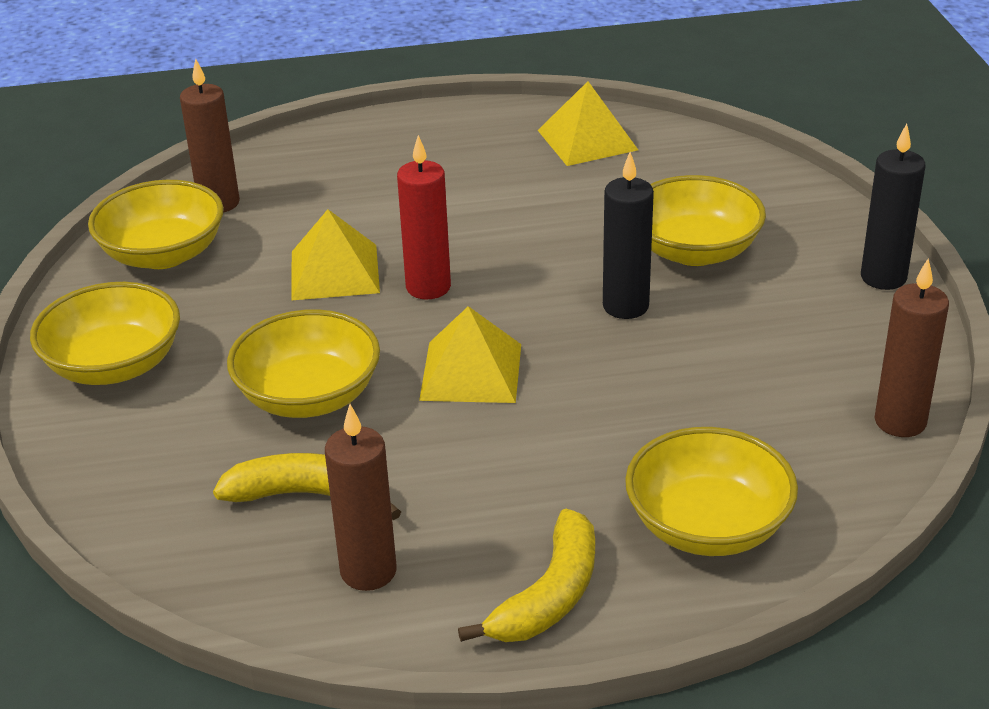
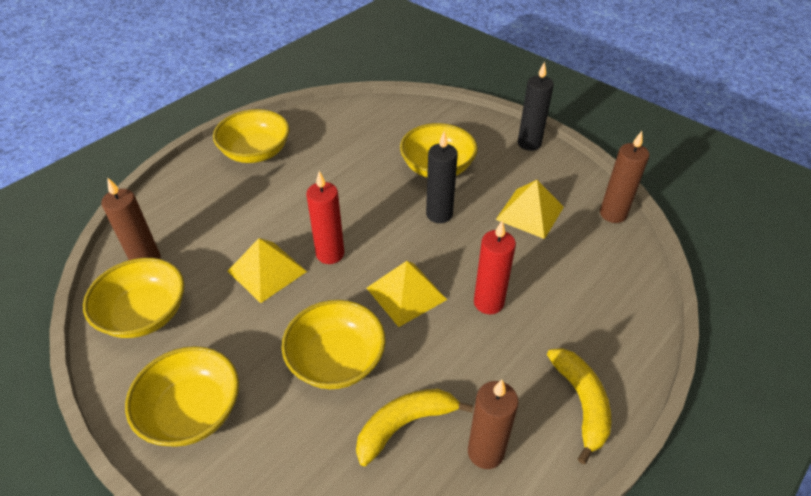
camera: 40 degrees left, 10 degrees up
(566, 432) = (488, 303): none -> red candle
(587, 140) = (321, 128): yellow pyramid -> yellow pyramid (530, 213)
(707, 526) = (602, 316): yellow bowl -> yellow bowl (256, 152)

